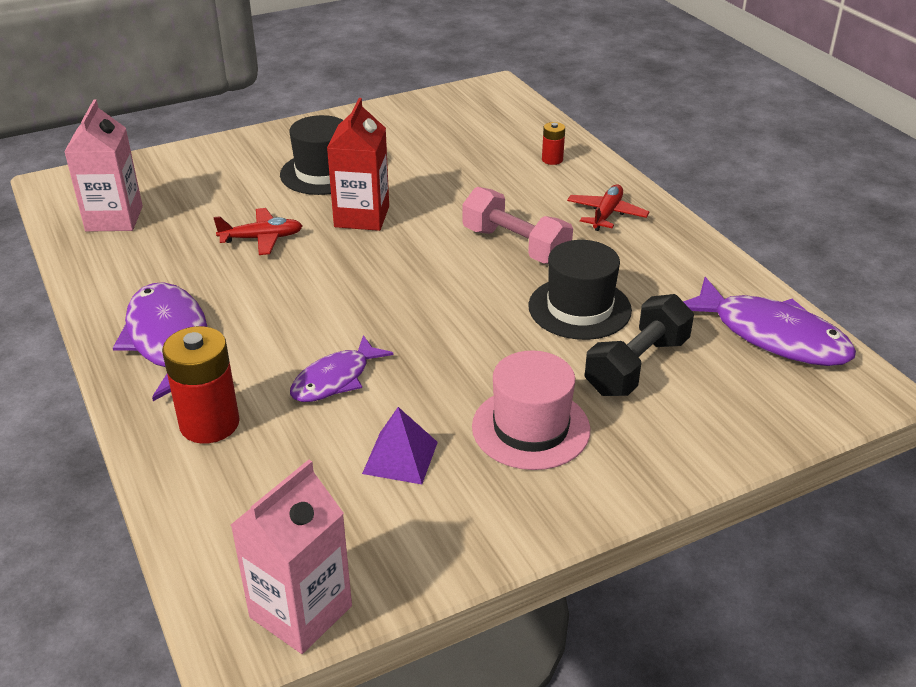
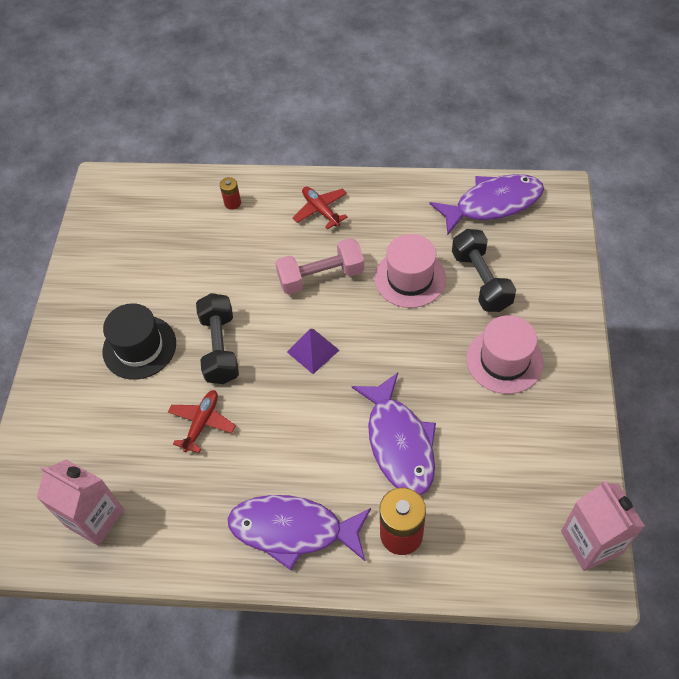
camera: 55 degrees left, 20 degrees up
(335, 379) = (399, 443): purple fish -> purple fish, size x1.62
(362, 217) = (220, 348): red carton -> black dumbbell
(400, 457) = (493, 438): purple pyramid -> purple pyramid (313, 351)
(579, 308) = (410, 278): black hat -> pink hat

